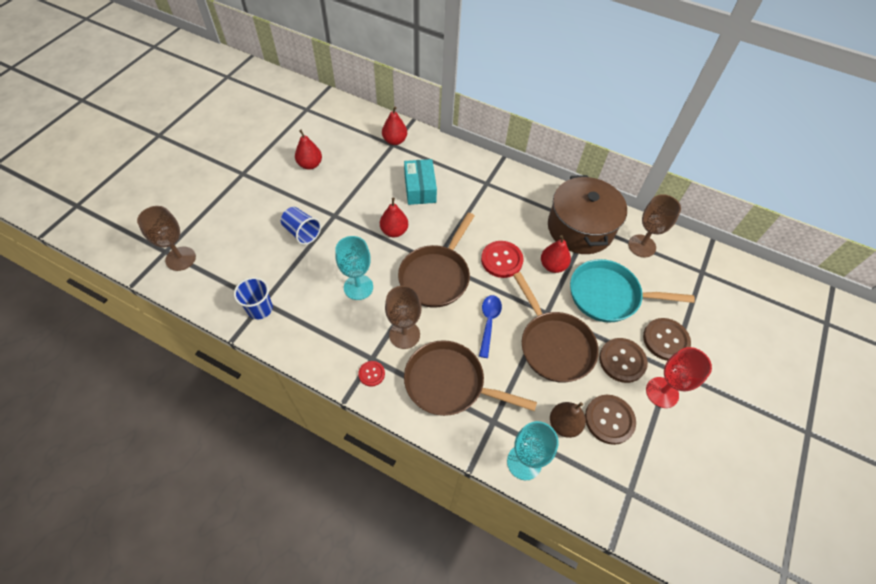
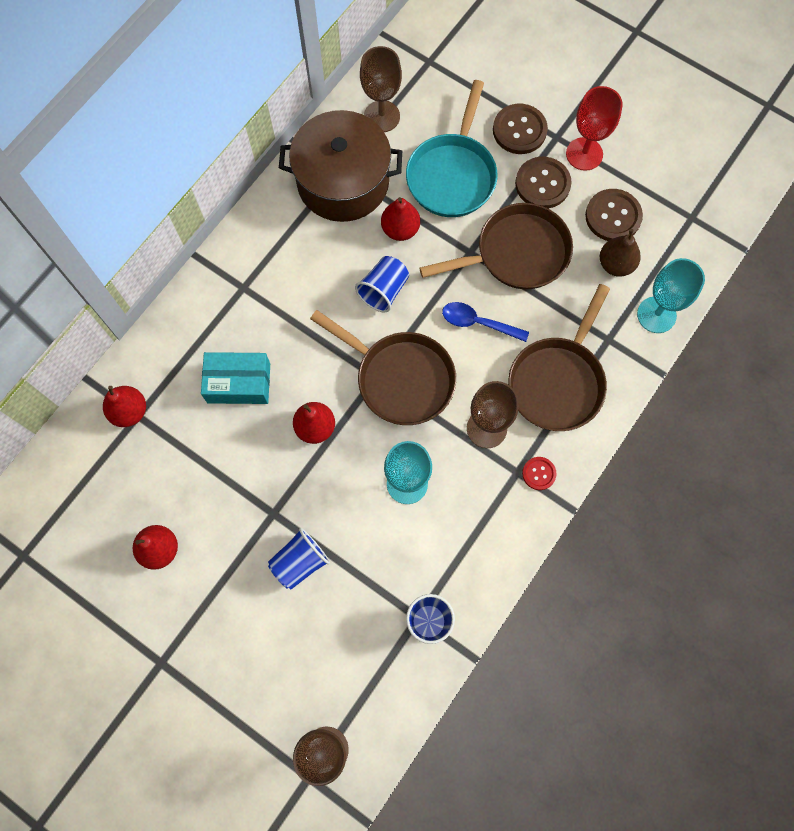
camera: 80 degrees left, 15 degrees up
(501, 260) = (383, 290): red button -> blue cup

